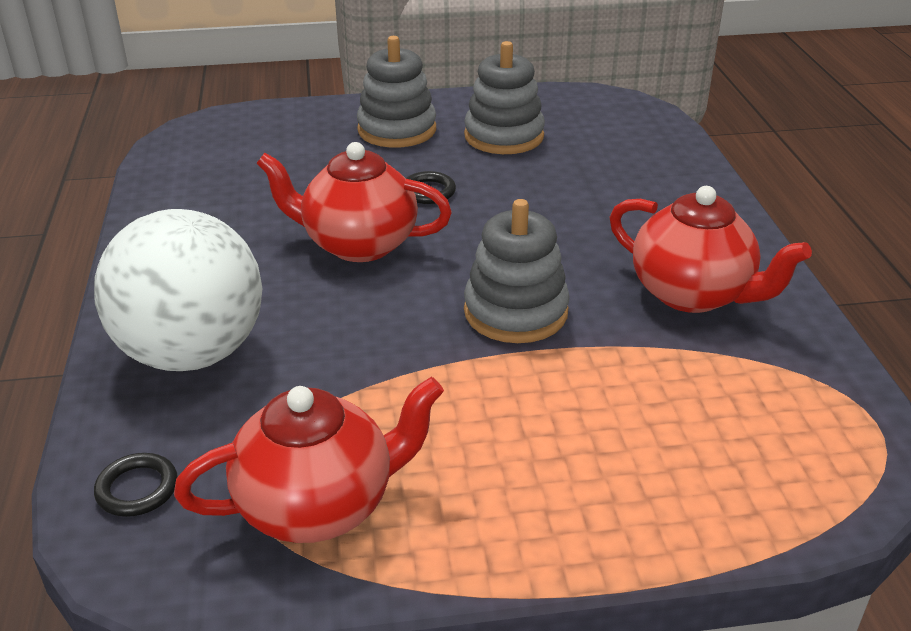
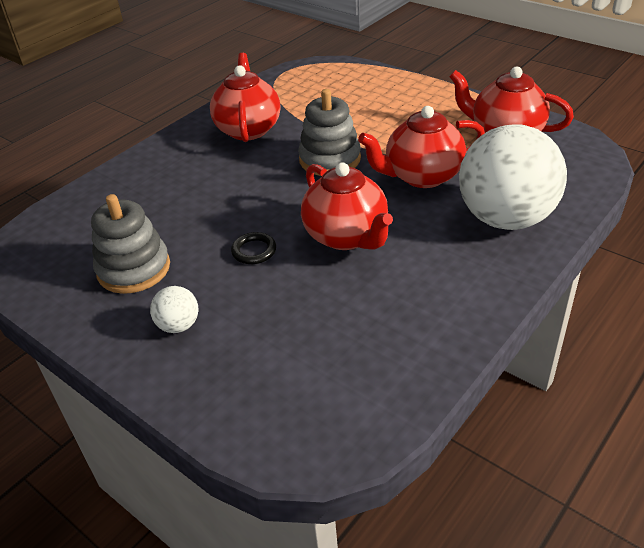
camera: 130 degrees left, 5 degrees up
(137, 489) = (576, 171): black ring -> none
(364, 353) = (422, 176): none -> red teapot
(397, 130) = (179, 325): grey stacking toy -> white ball

